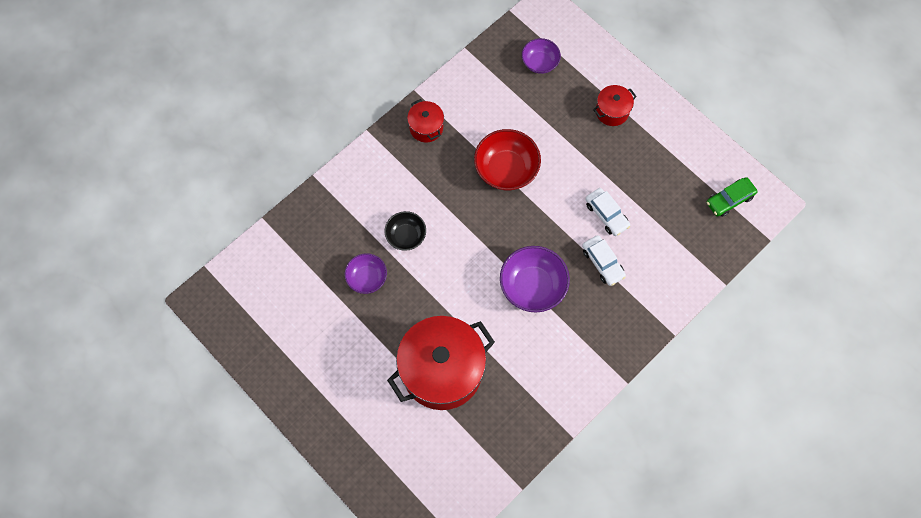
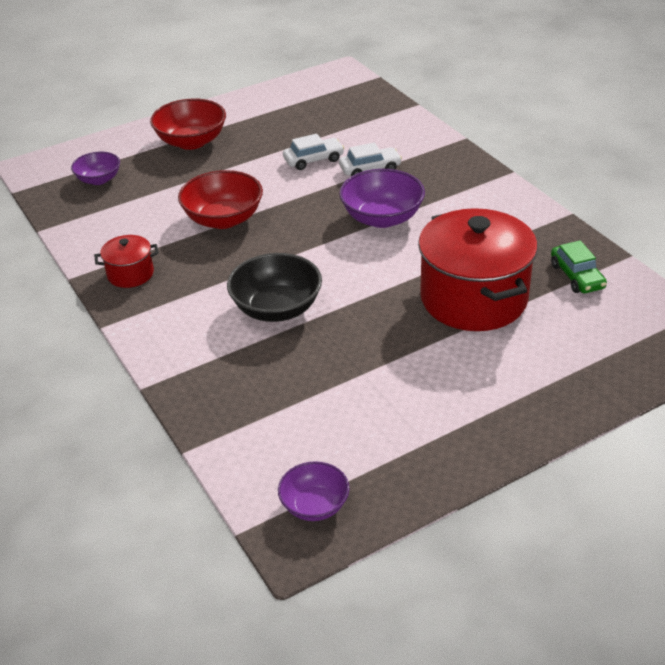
camera: 75 degrees left, 30 degrees down
(367, 278) = (324, 350): purple bowl -> purple bowl (314, 505)
(406, 236) = (277, 308): black bowl -> black bowl, size x1.63
(612, 111) = (191, 141): red pot -> red bowl
(729, 199) = (328, 90): green car -> green car (577, 276)

